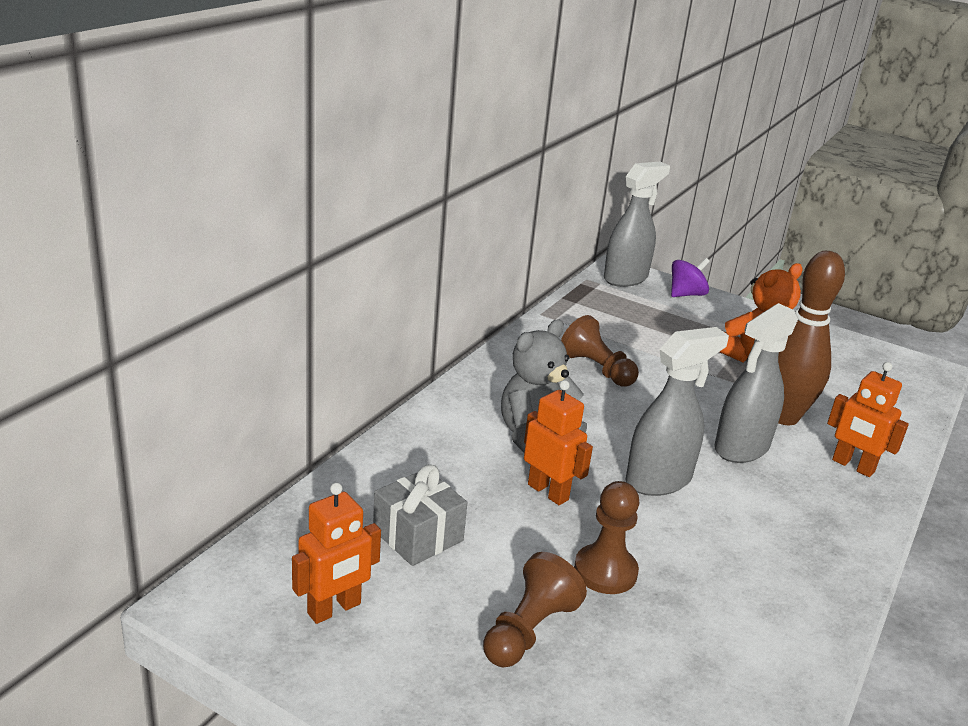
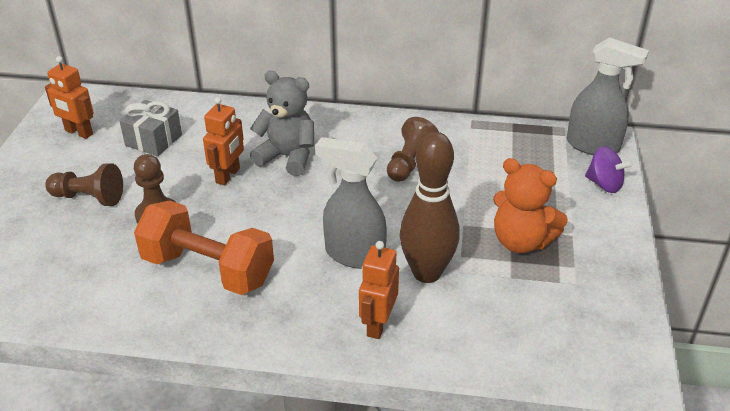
camera: 70 degrees right, 10 degrees up
(659, 480) = (276, 220): grey spray bottle -> none
(735, 554) = (208, 270): none -> orange dumbbell

